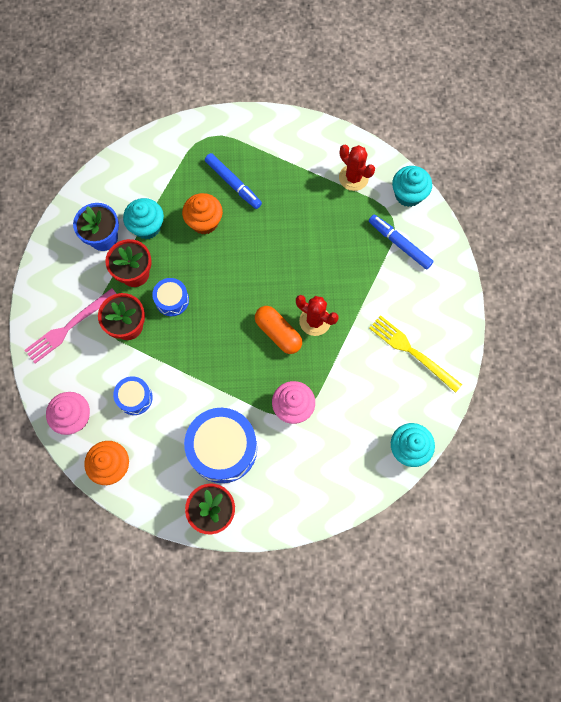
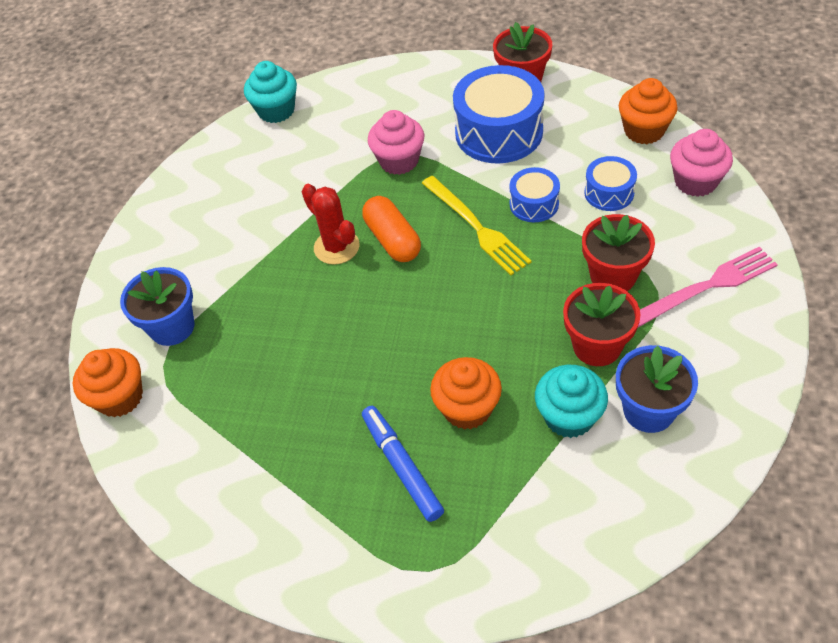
camera: 160 degrees left, 20 degrees down
(172, 300) = (540, 300): blue drum -> blue drum (534, 204)
(353, 178) = (192, 440): red cactus -> none
(399, 244) = (172, 327): blue marker -> blue flower pot
(408, 195) = (120, 397): turquoise cupcake -> orange cupcake
(412, 352) = (224, 198): yellow fork -> yellow fork (476, 227)

